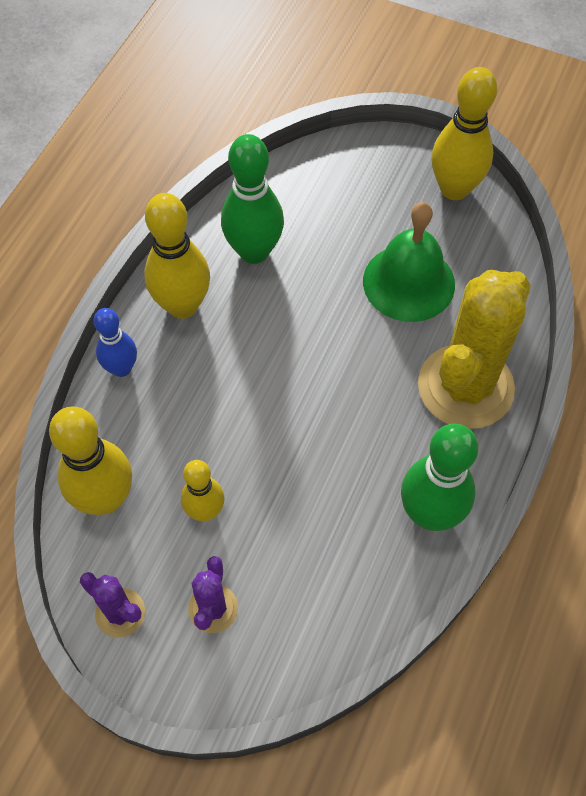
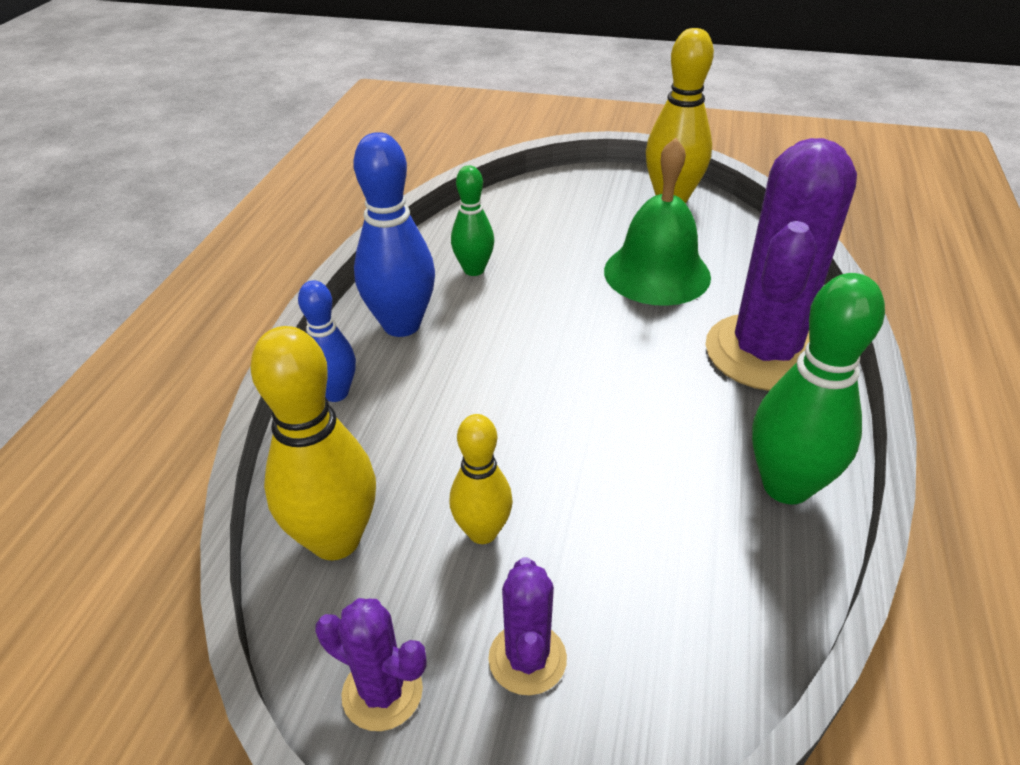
camera: 10 degrees left, 20 degrees down
(182, 305) = (401, 325): yellow bowling pin -> blue bowling pin
(254, 251) = (474, 270): green bowling pin -> green bowling pin, size x0.61
(465, 387) = (765, 352): yellow cactus -> purple cactus

